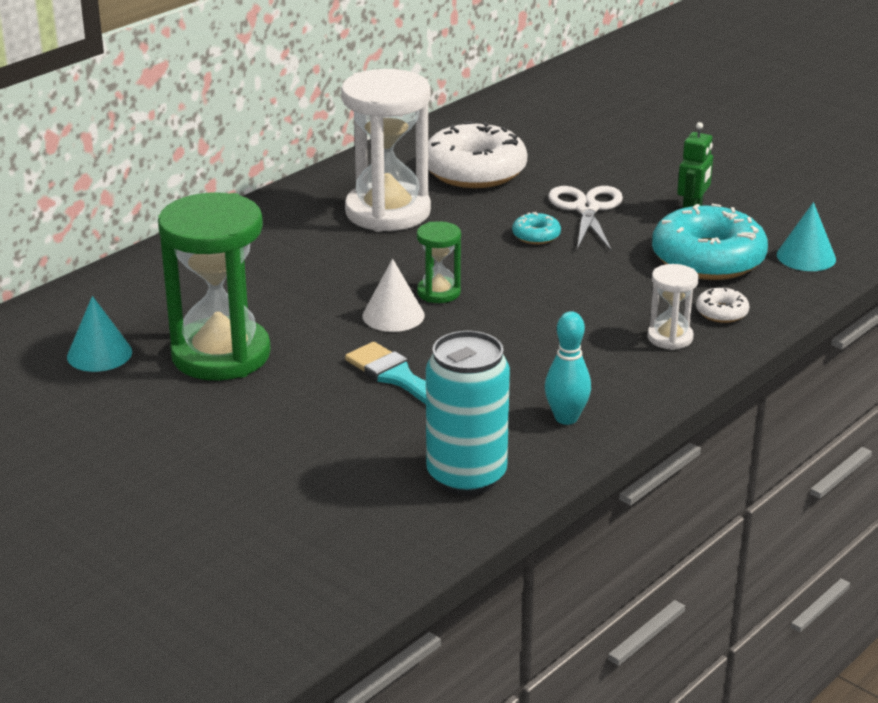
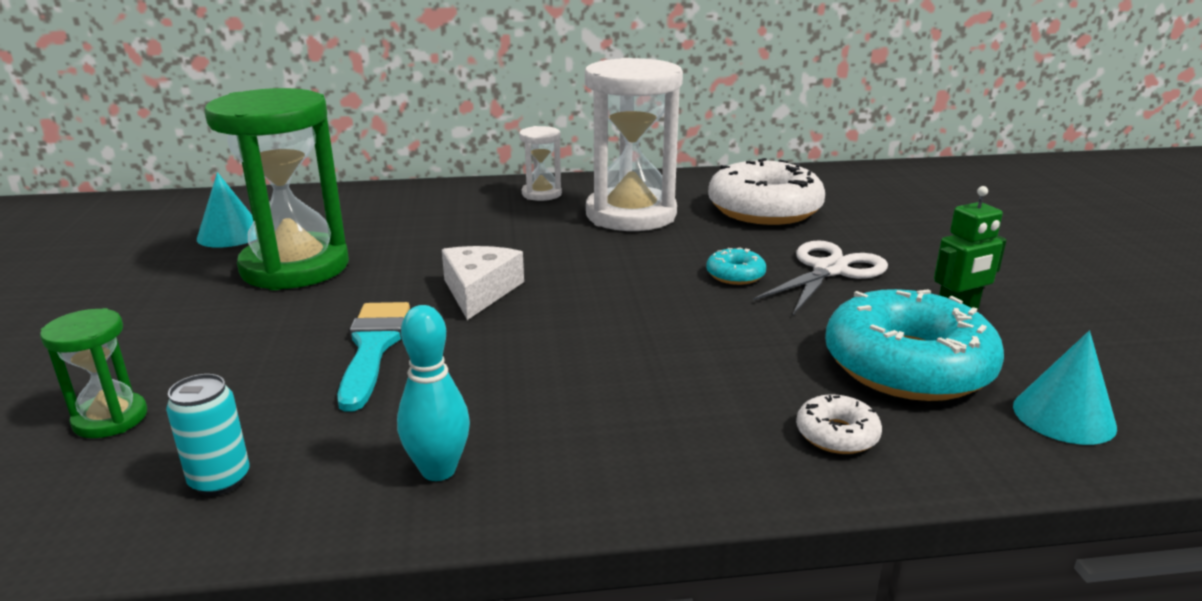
camera: 40 degrees right, 5 degrees down
(393, 315) = (479, 291): white cone -> white cheese
(438, 292) = (554, 288): green hourglass -> green hourglass (110, 419)
(466, 476) = (220, 480): turquoise can -> turquoise can, size x0.50
(670, 338) = (719, 435): white hourglass -> white hourglass (541, 194)

